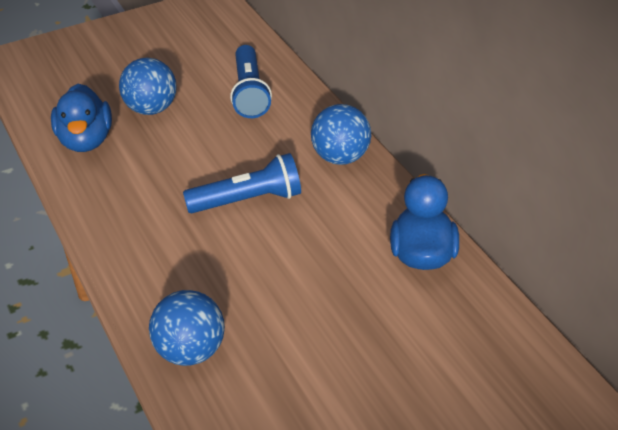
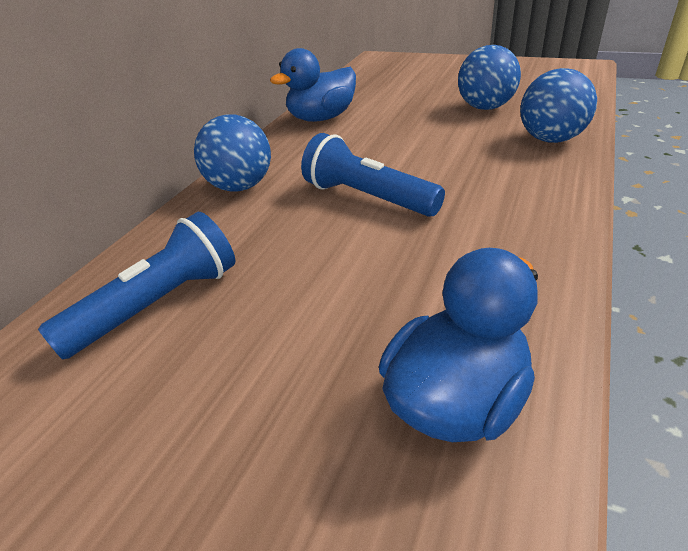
camera: 125 degrees left, 5 degrees down
(151, 109) = (290, 382): blue ball -> blue ball (485, 107)

